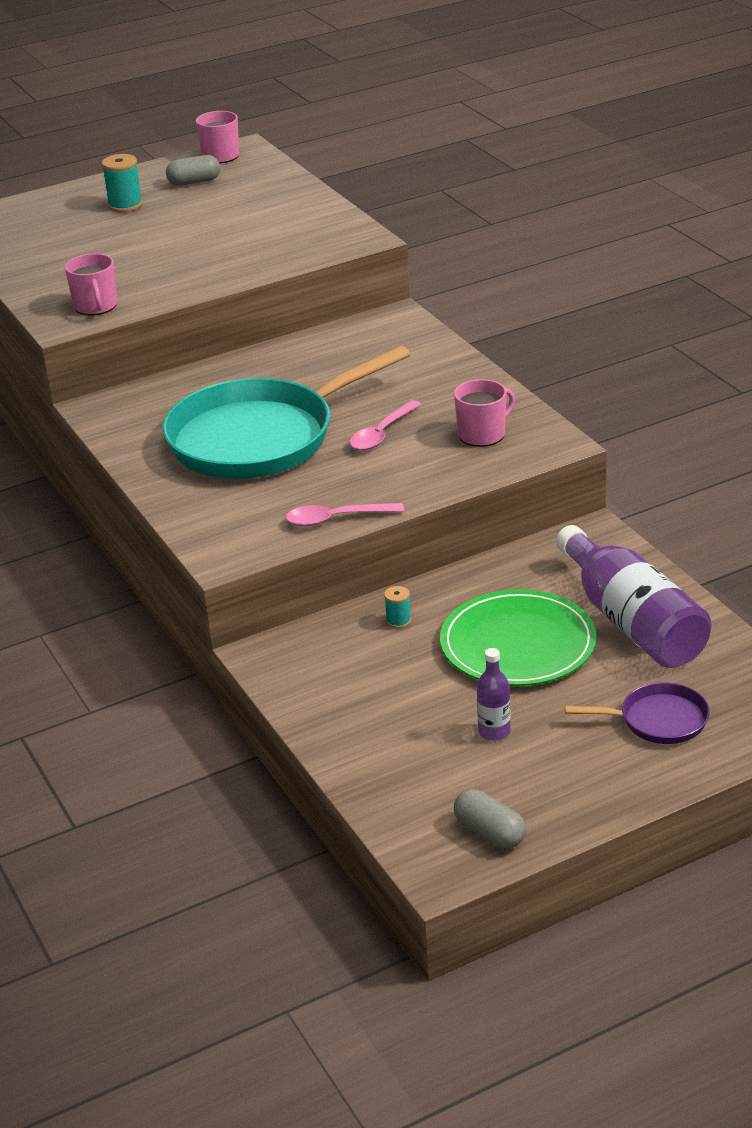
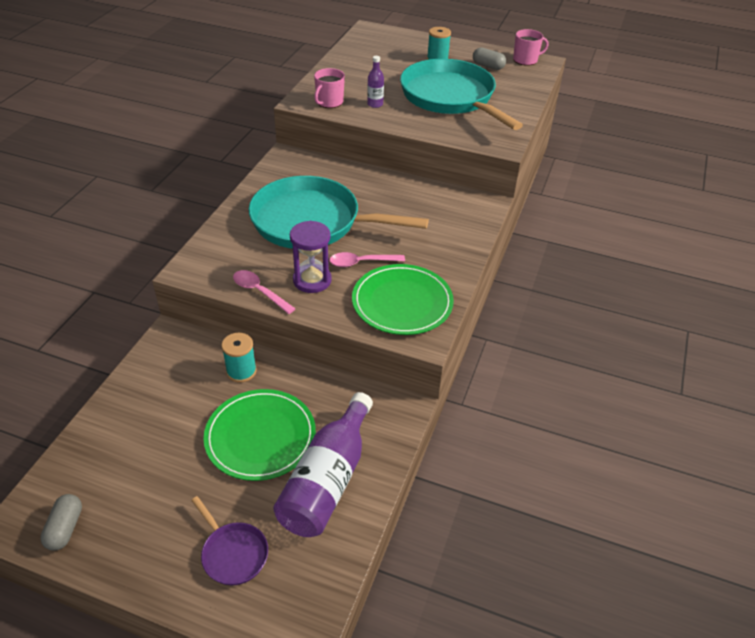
camera: 45 degrees right, 10 degrees up
(220, 230) = (450, 97): none -> turquoise pan
(366, 477) = (312, 280): none -> purple hourglass
(398, 621) = (241, 371): turquoise spool -> turquoise spool, size x1.77
(482, 434) = (402, 302): pink mug -> green plate
(494, 732) = (165, 474): purple bottle -> purple bottle (375, 104)

